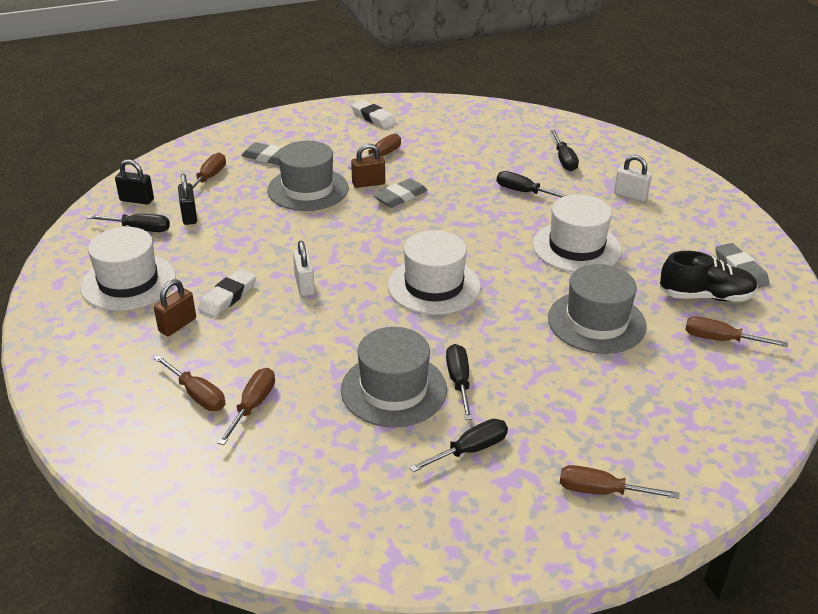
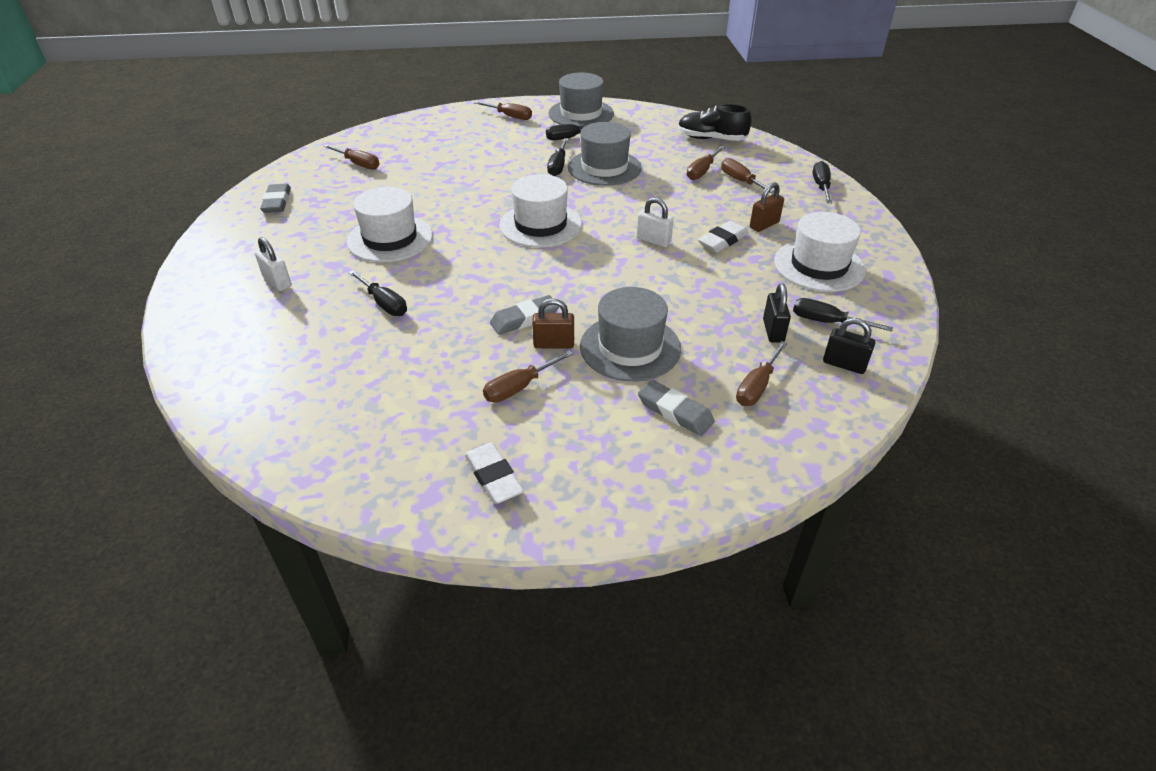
camera: 165 degrees left, 5 degrees up
(304, 285) = (653, 240): white padlock -> white padlock turned 60 degrees counterclockwise
(564, 160) = (294, 341): black screwdriver -> black screwdriver (821, 186)
(596, 322) = (433, 184): grey hat -> grey hat (581, 114)
(705, 296) = (331, 189): black shoe -> black shoe (711, 139)

